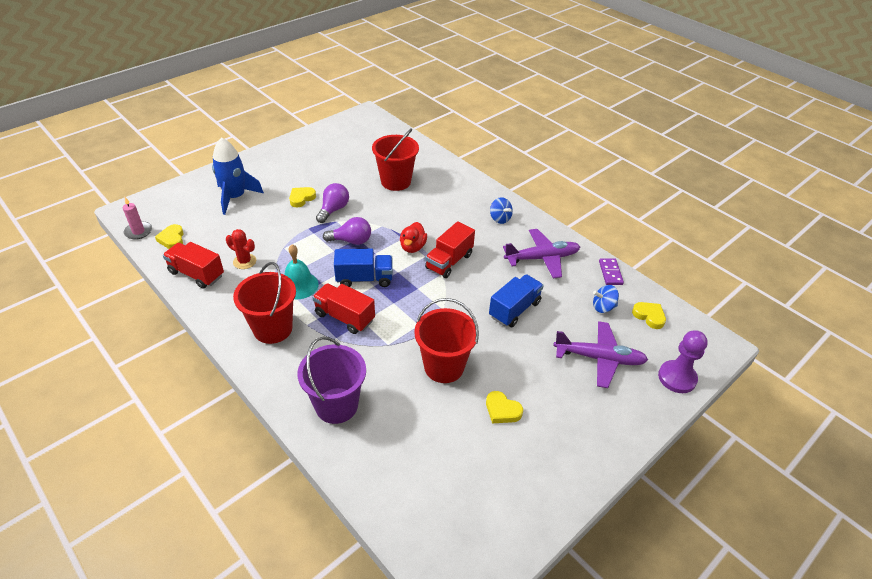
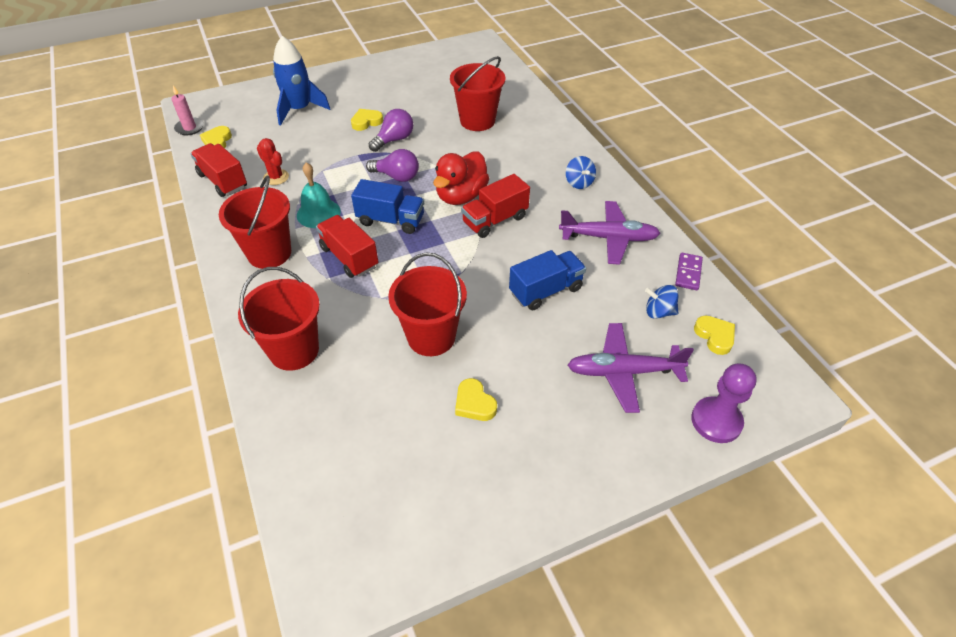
camera: 20 degrees right, 5 degrees up
(336, 405) = (294, 350): purple bucket -> red bucket
(412, 247) = (461, 196): red duck -> red duck, size x1.53
(599, 358) = (623, 372): purple plane -> purple plane turned 150 degrees clockwise

